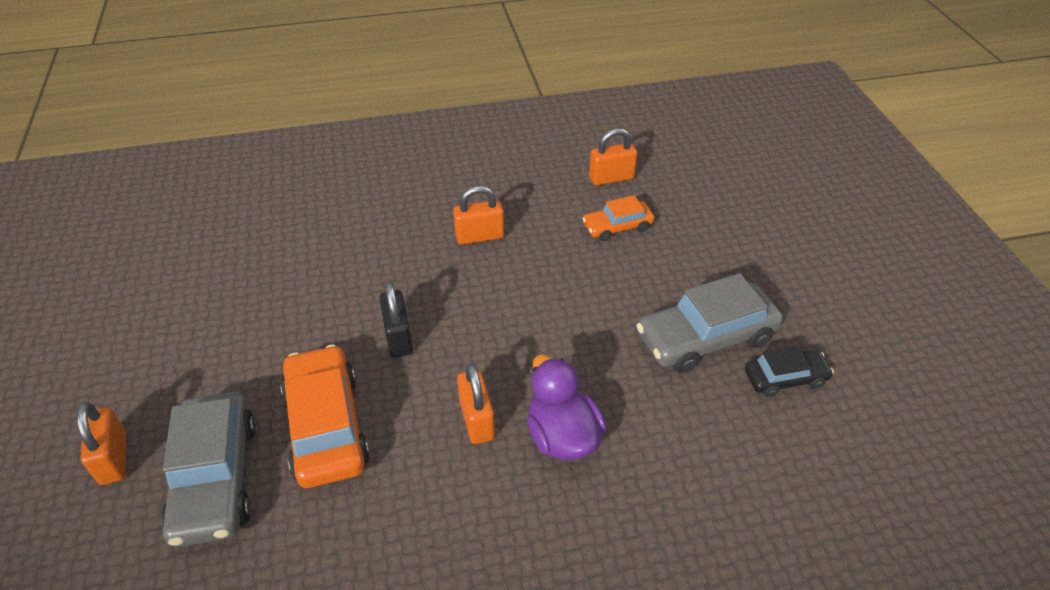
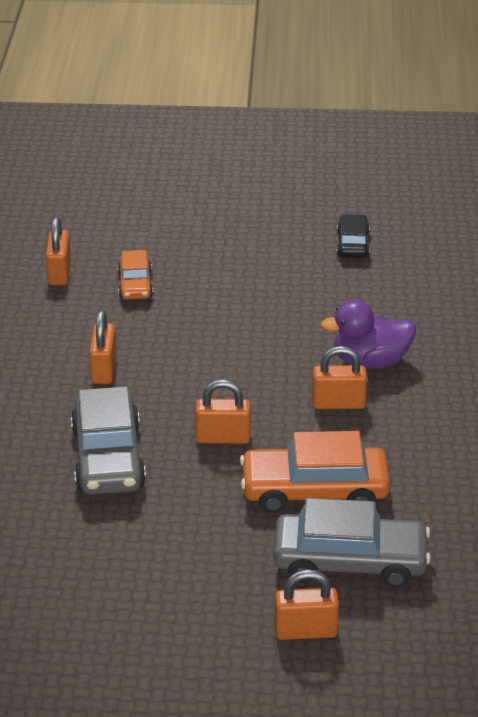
camera: 75 degrees left, 10 degrees down
(398, 337) = (223, 438): black padlock -> orange padlock
(706, 337) = (295, 270): grey car -> grey car (108, 458)

